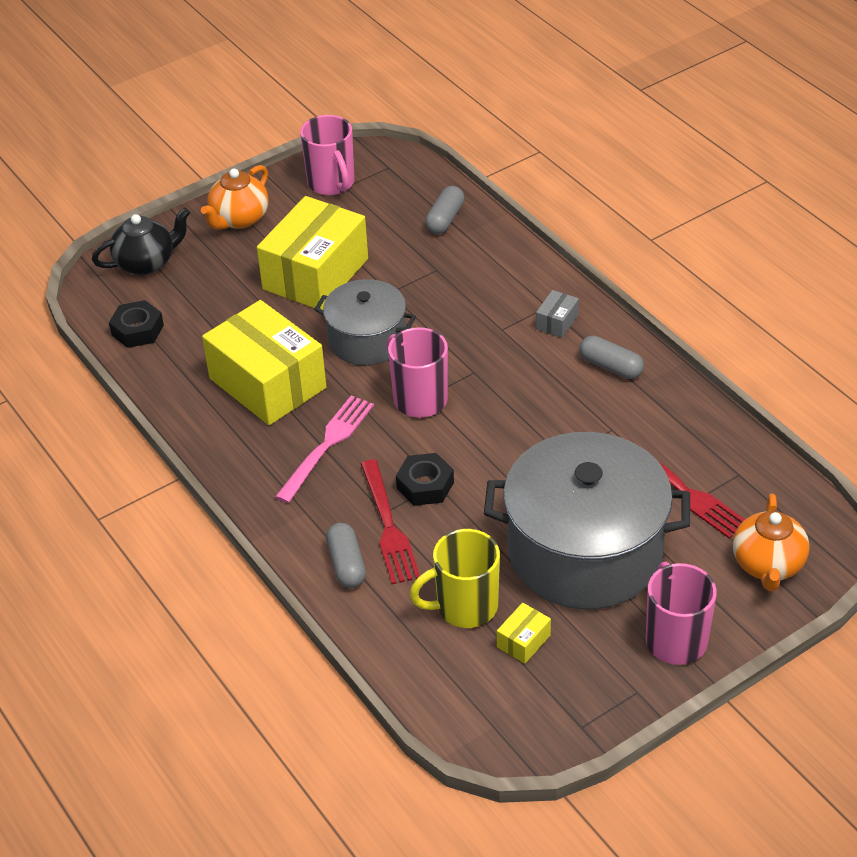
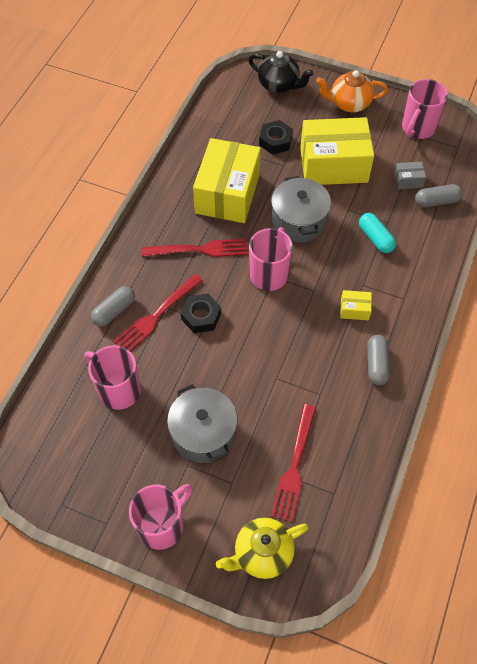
camera: 55 degrees right, 15 degrees up
(137, 330) = (224, 112): black nut -> black nut (275, 141)
(327, 445) = (199, 249): pink fork -> red fork
(449, 289) = (375, 238): none -> turquoise capsule
(465, 607) = (118, 390): yellow mug -> pink mug
(523, 641) = (110, 436): yellow box -> yellow box (354, 309)
(557, 322) = (393, 312): grey box -> grey box (408, 180)
(585, 551) = (203, 433): grey pot -> grey pot, size x0.57
(768, 565) = (262, 553): orange teapot -> yellow teapot

